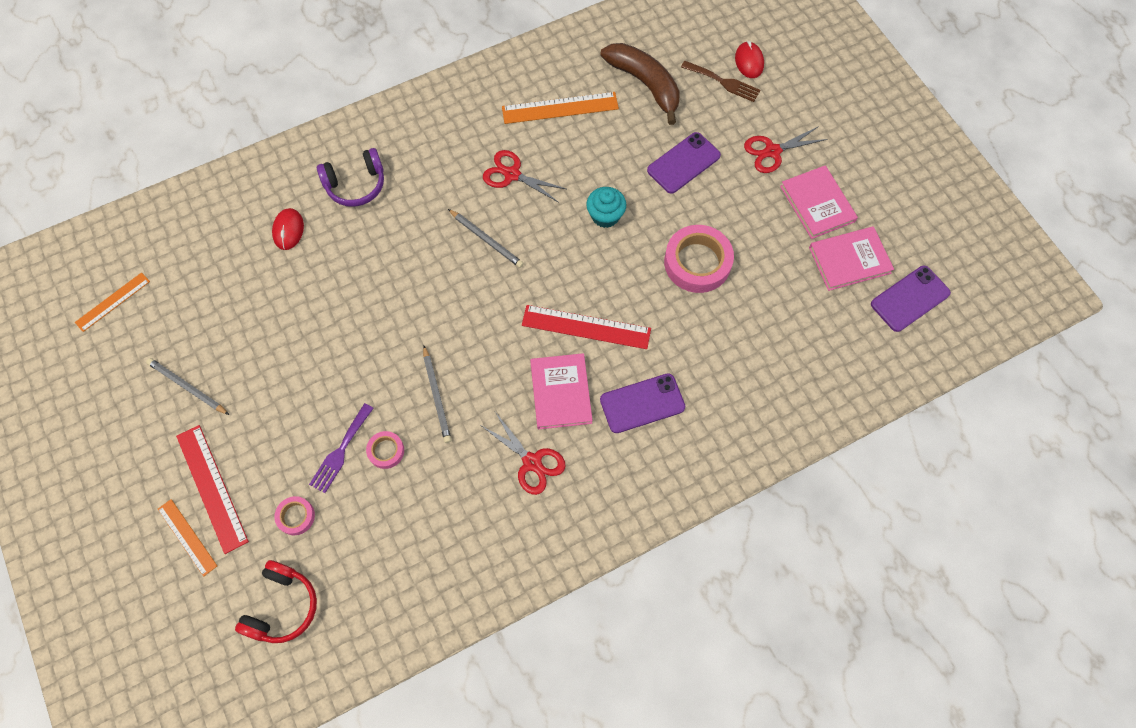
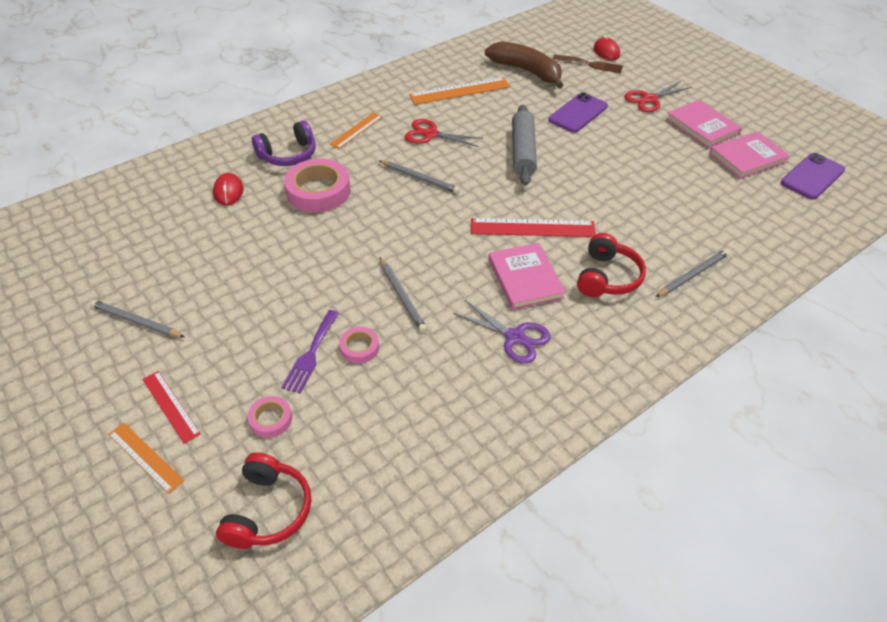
camera: 10 degrees left, 20 degrees down
(112, 302) = (51, 262): orange ruler -> orange ruler (356, 130)
(211, 488) = (170, 406): red ruler -> red ruler, size x0.63
(532, 462) = (515, 337): red scissors -> purple scissors
(605, 216) = (523, 152): turquoise cupcake -> grey rolling pin
(642, 403) = (607, 277): purple phone -> red headphones
(697, 262) = (616, 173): pink tape -> pink tape (318, 191)
(729, 413) = (692, 274): none -> grey pencil

